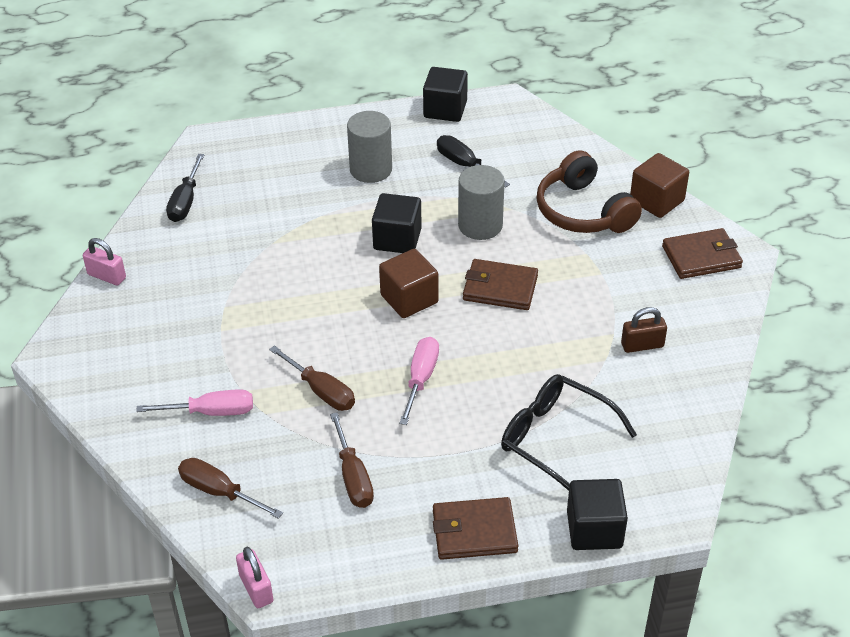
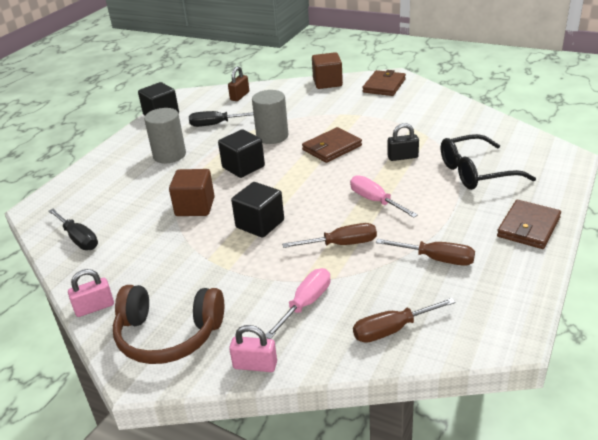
camera: 50 degrees left, 10 degrees down
(256, 588) = (509, 346): pink padlock -> pink padlock (255, 365)
(409, 299) = (300, 181): brown cube -> brown cube (195, 207)
(533, 359) = (402, 157): none -> black padlock
(583, 211) = (306, 104): brown headphones -> brown headphones (168, 335)
(594, 529) = (560, 184): black cube -> black cube (260, 224)
(642, 345) = (429, 122): brown padlock -> brown padlock (239, 96)

